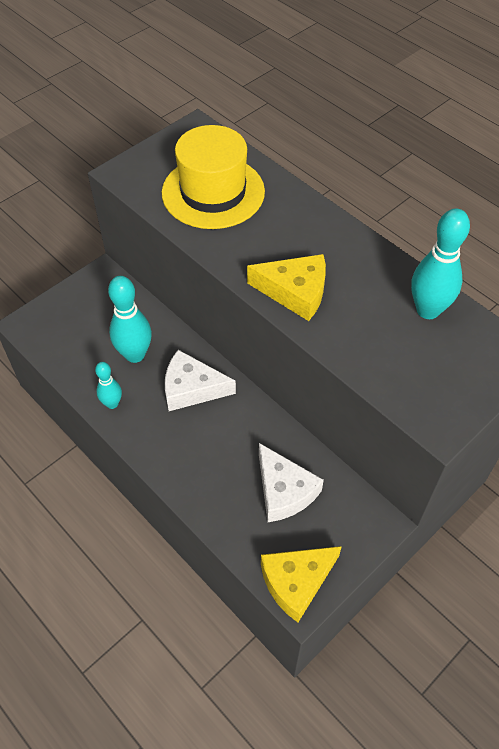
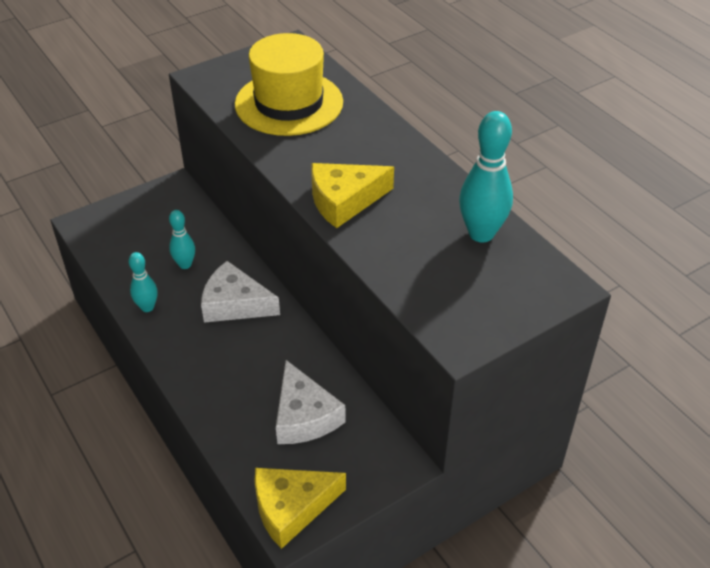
camera: 10 degrees right, 10 degrees down
(135, 354) = (185, 264): turquoise bowling pin -> turquoise bowling pin, size x0.58
(295, 292) = (344, 200): yellow cheese -> yellow cheese turned 135 degrees clockwise

